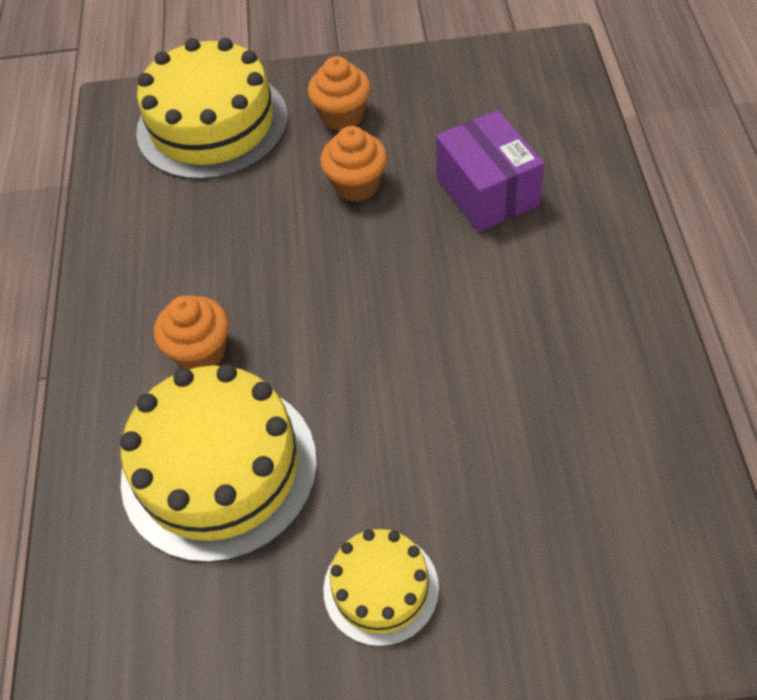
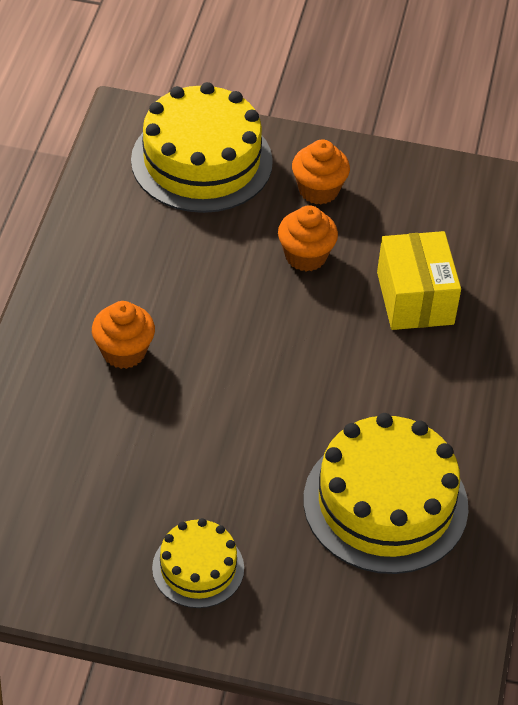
camera: 10 degrees right, 5 degrees down
(219, 469) = (107, 445): yellow cake -> yellow cake (385, 503)
(487, 192) = (415, 298): purple box -> yellow box

